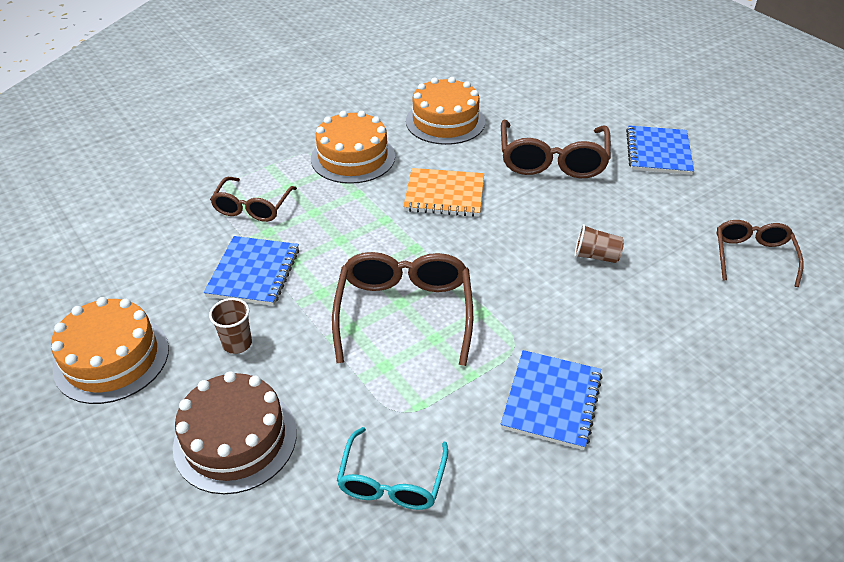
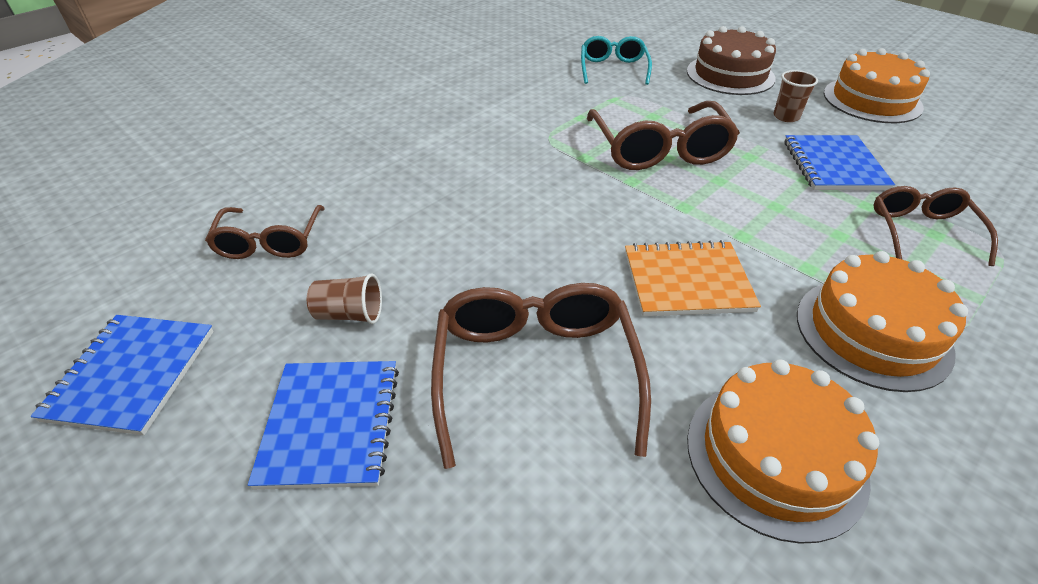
camera: 170 degrees right, 0 degrees up
(551, 401) = (512, 110): blue notebook -> blue notebook (132, 374)
(596, 256) = (468, 221): brown cup -> brown cup (349, 314)

